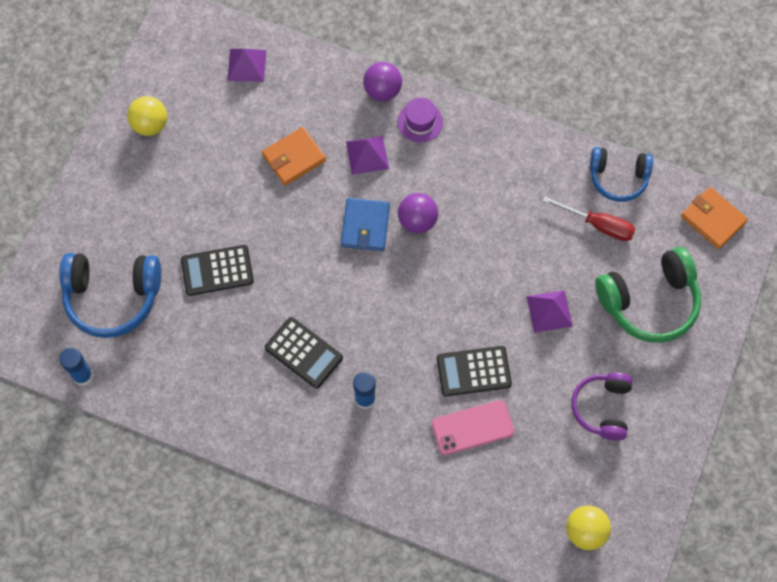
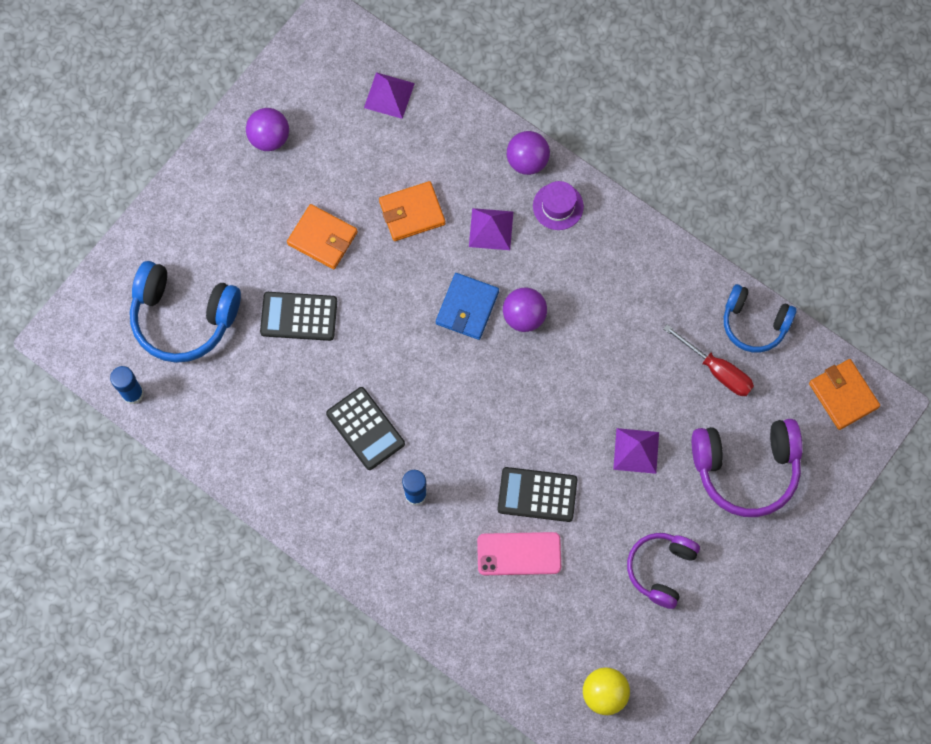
camera: 15 degrees right, 5 degrees up
(150, 125) = (269, 138): yellow ball -> purple ball
(220, 198) = (322, 238): none -> orange wallet
(649, 302) = (746, 468): green headphones -> purple headphones

